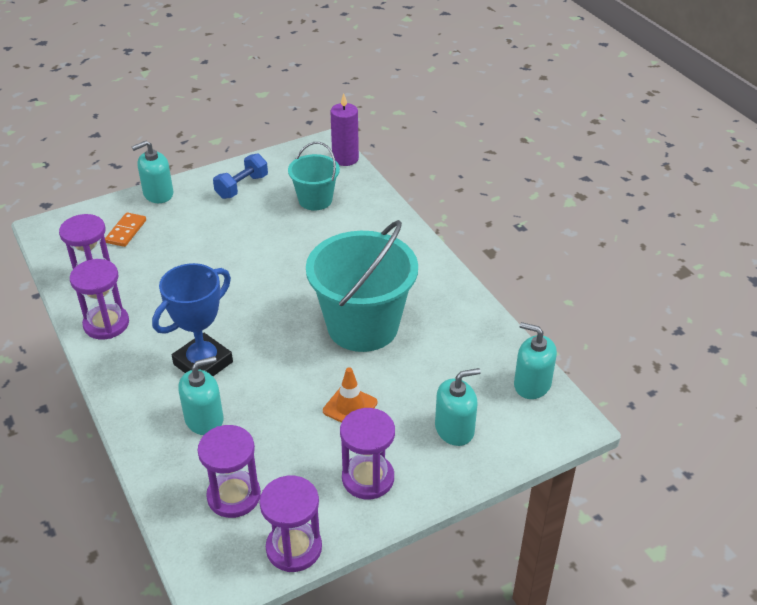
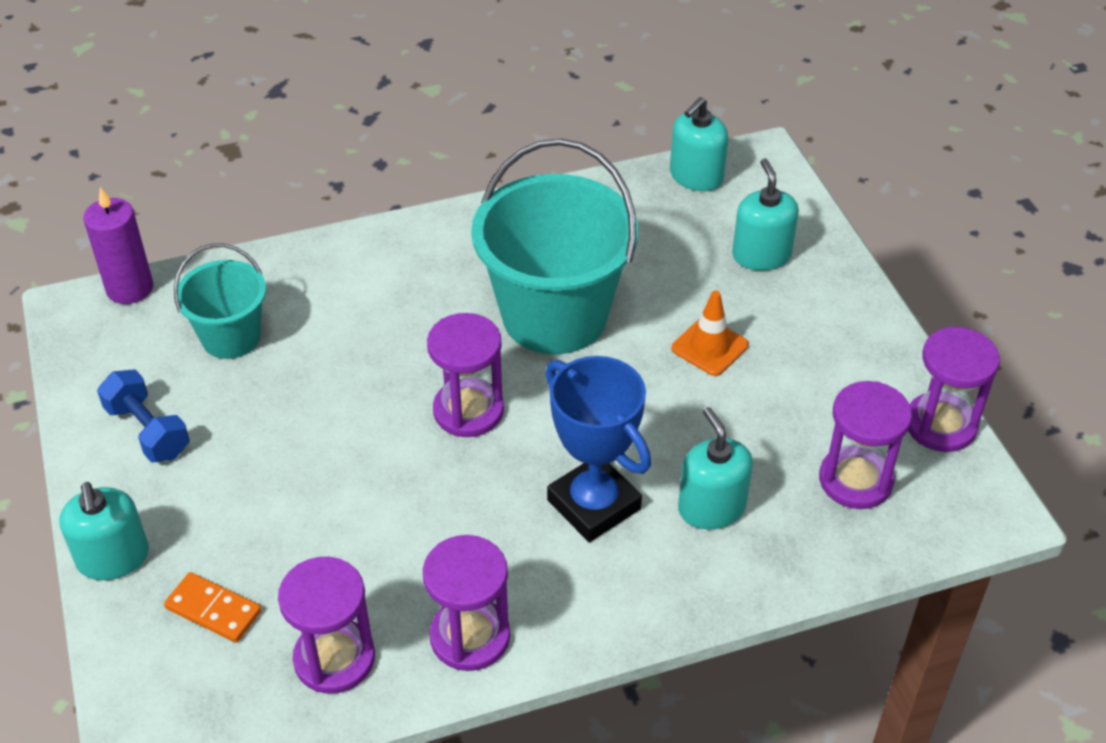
camera: 80 degrees left, 5 degrees up
(368, 478) = (834, 344): purple hourglass -> purple hourglass (468, 411)

